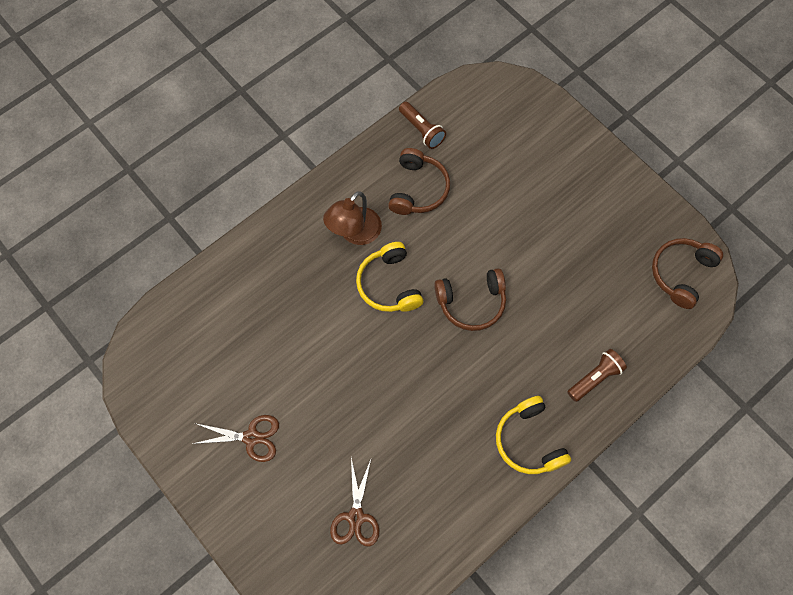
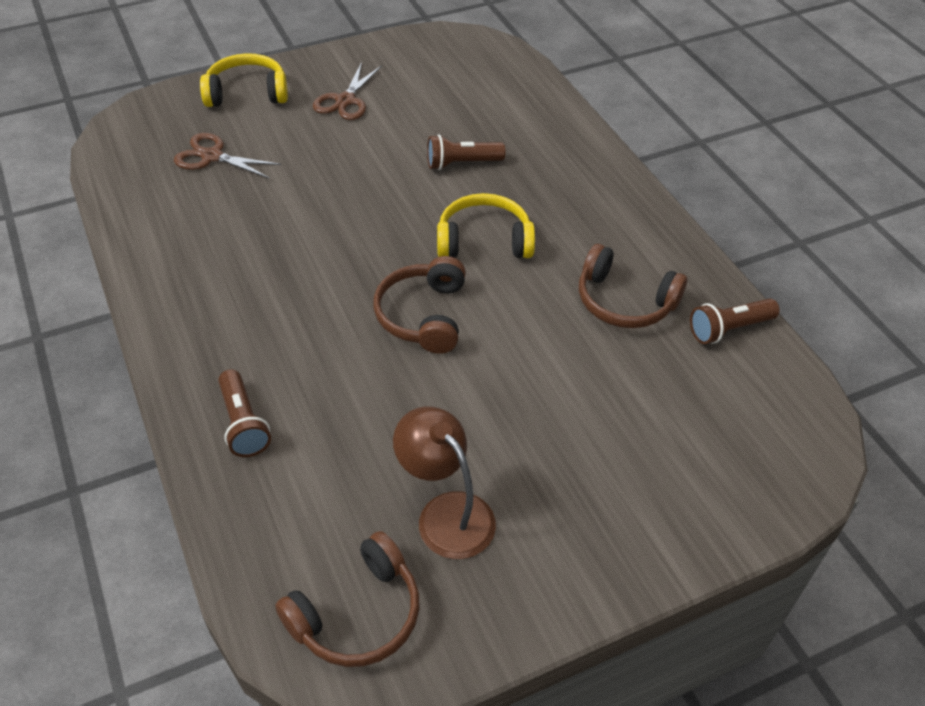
camera: 105 degrees right, 20 degrees down
(309, 321) = (462, 163): none -> brown flashlight
(354, 233) = (571, 224): brown lamp -> brown lamp (446, 513)
(529, 441) = (201, 323): yellow headphones -> yellow headphones (247, 93)
(681, 274) = (357, 614): brown headphones -> brown headphones turned 90 degrees clockwise

